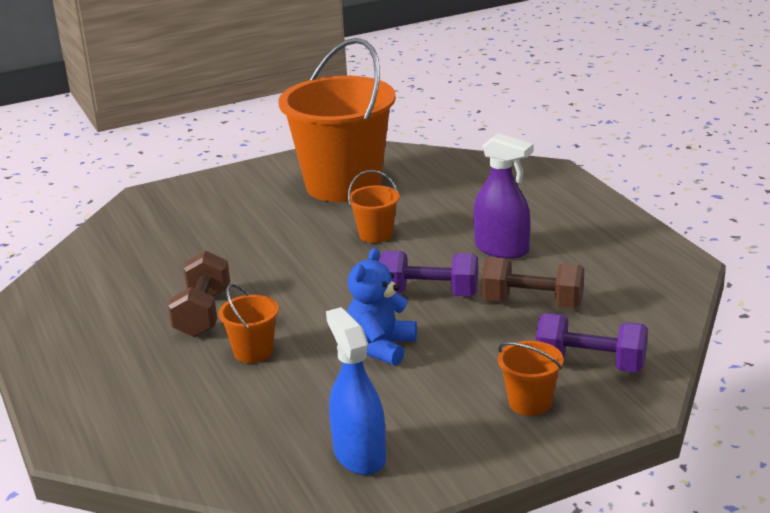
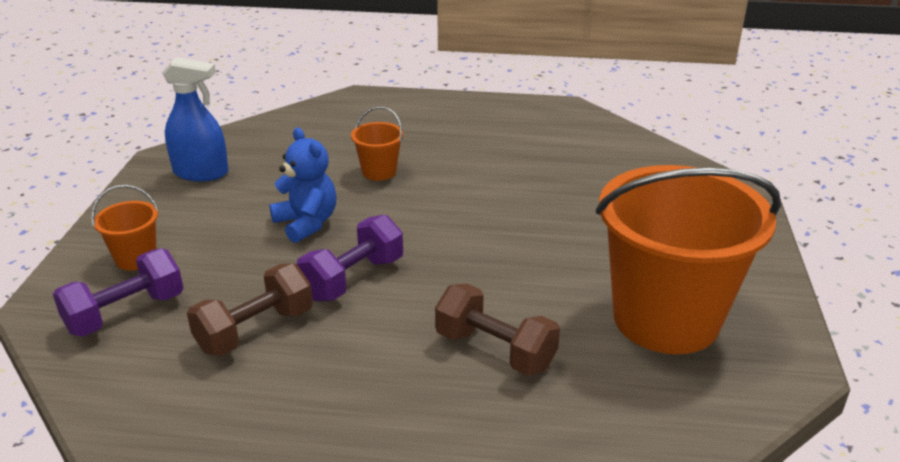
camera: 120 degrees right, 5 degrees up
(203, 314) = (463, 167): brown dumbbell -> brown dumbbell (495, 350)
(376, 234) = (510, 294): orange bucket -> none
(502, 249) = (380, 364): purple spray bottle -> none

